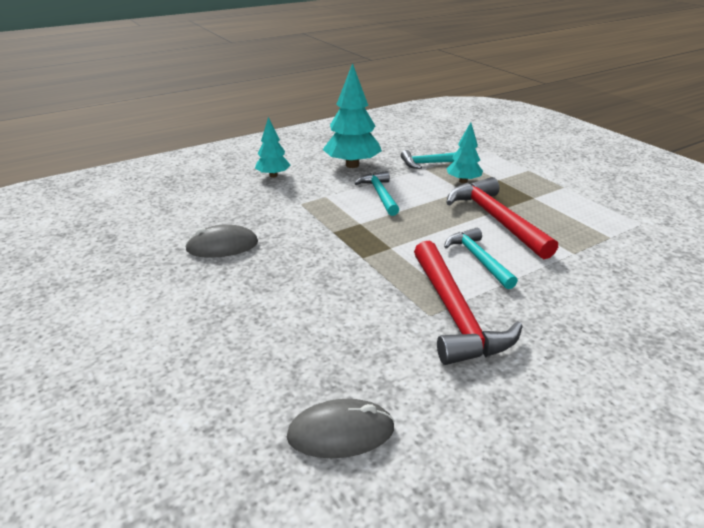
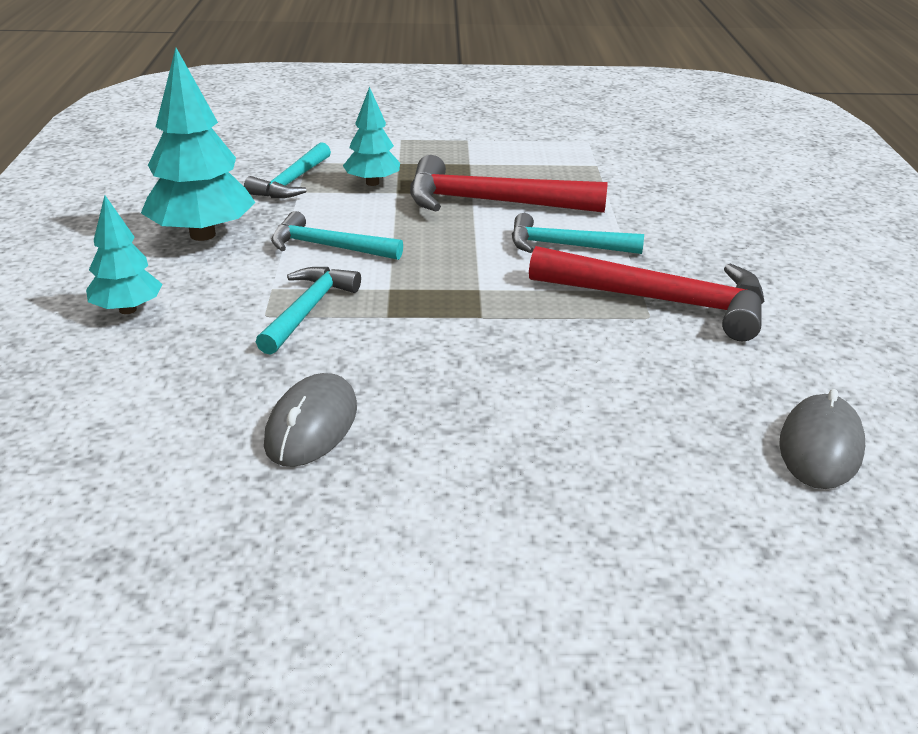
camera: 60 degrees left, 0 degrees up
(315, 211) = (308, 310): none -> turquoise hammer

